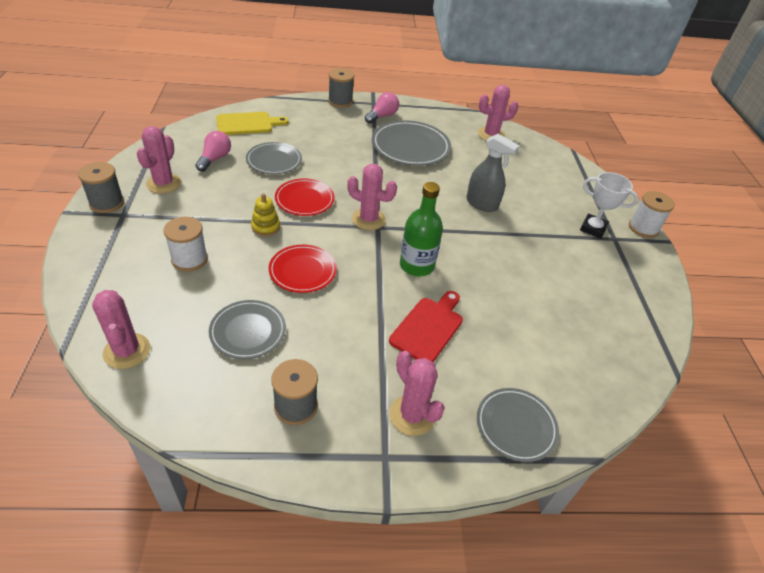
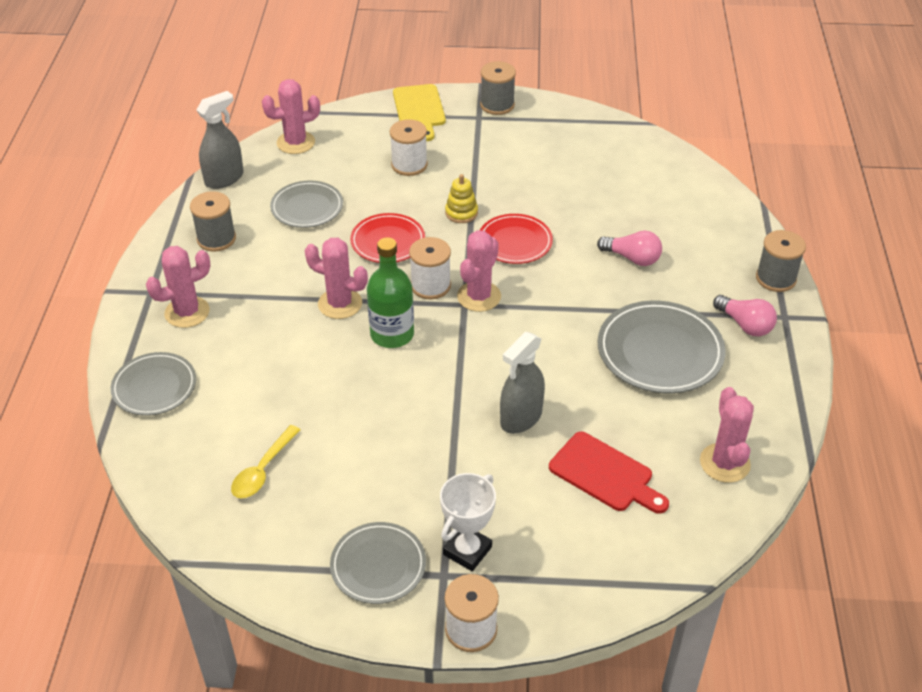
camera: 100 degrees right, 0 degrees up
(164, 183) = (535, 136): pink cactus -> pink cactus (340, 304)
(184, 414) = (224, 178): none -> grey spray bottle
(215, 159) = (590, 167): pink light bulb -> pink light bulb (632, 258)
(247, 124) = (679, 188): yellow cutting board -> yellow cutting board (419, 109)
(274, 161) = (595, 215): grey plate -> grey plate (378, 565)
(358, 244) = (430, 285): none -> white spool
(428, 327) = (292, 335): red cutting board -> red cutting board (604, 474)
(576, 333) = (263, 470): none -> yellow spoon

